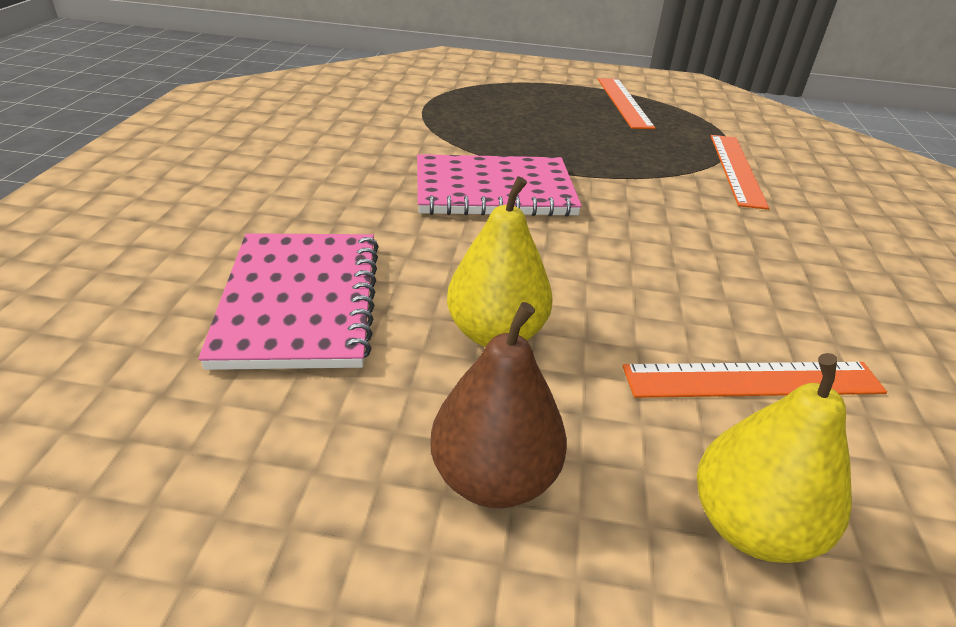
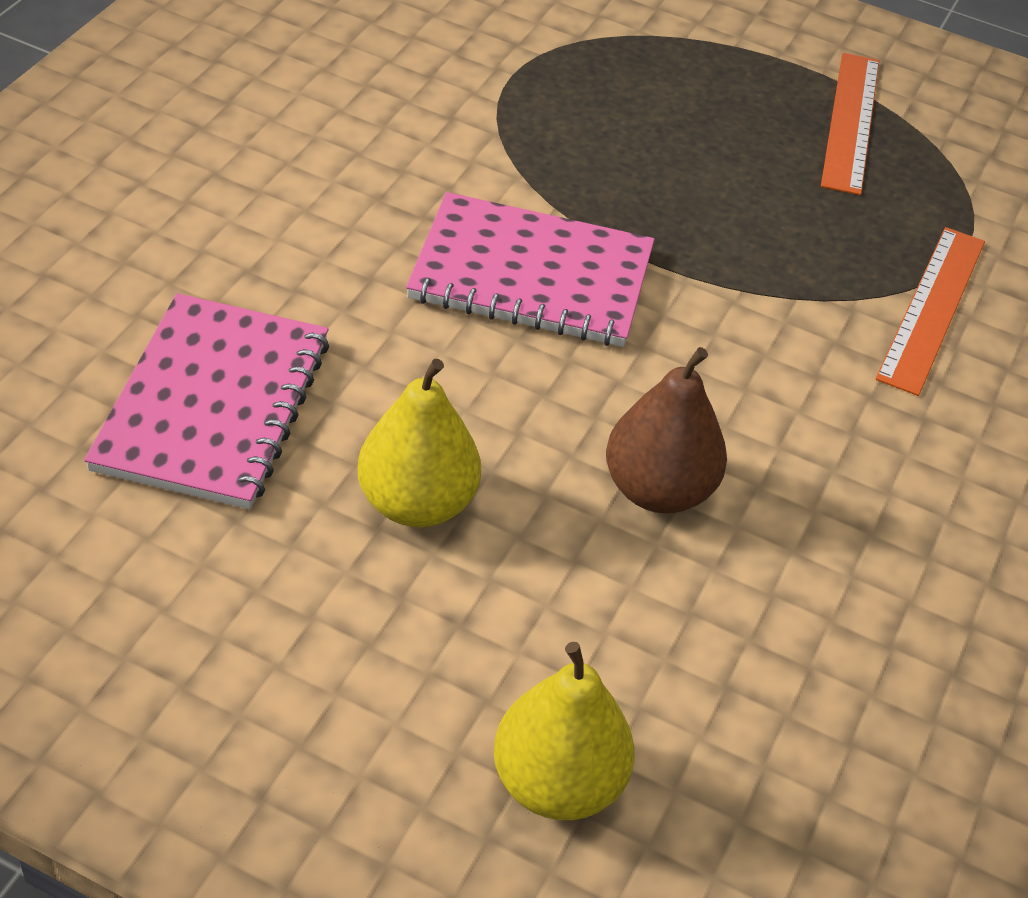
camera: 15 degrees right, 10 degrees up
(494, 478) = (331, 665): brown pear -> brown pear (658, 490)
(753, 380) = (683, 638): orange ruler -> none

